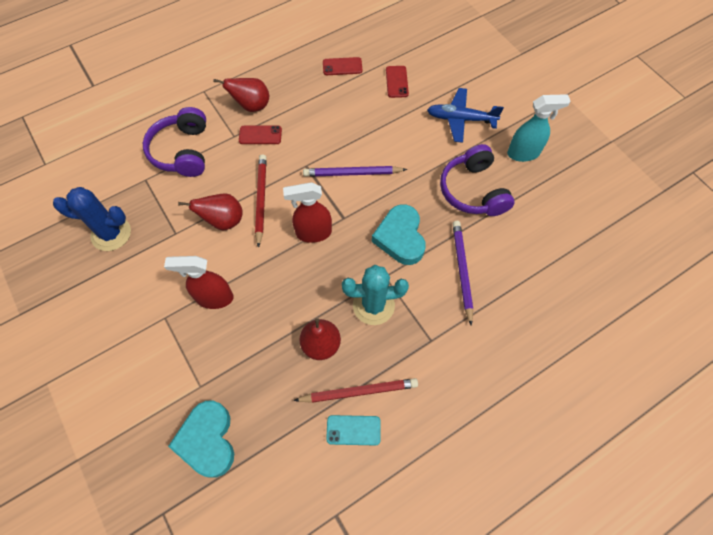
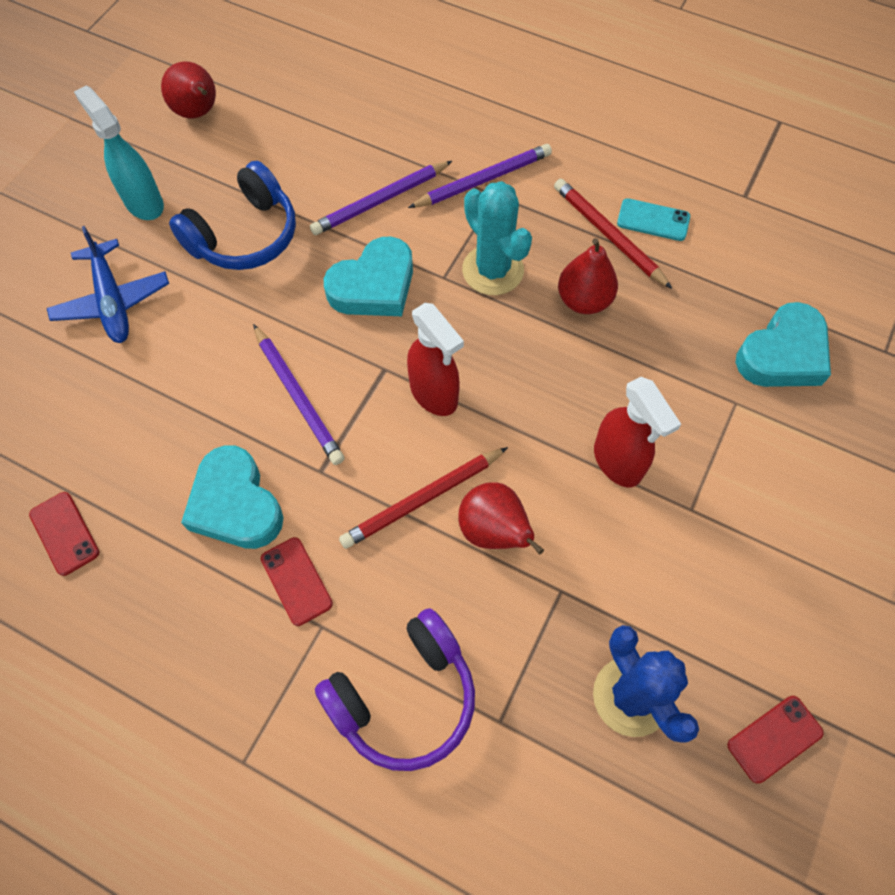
camera: 120 degrees left, 0 degrees up
(251, 106) = (237, 639): red pear -> red pear (198, 113)
(312, 127) = (235, 504): none -> turquoise heart
(353, 430) = (653, 220): turquoise phone -> turquoise phone turned 45 degrees counterclockwise
(396, 82) = (66, 426): red phone -> red phone (774, 739)
(447, 339) = (483, 180): none -> purple pencil
(473, 191) = (244, 235): purple headphones -> blue headphones

